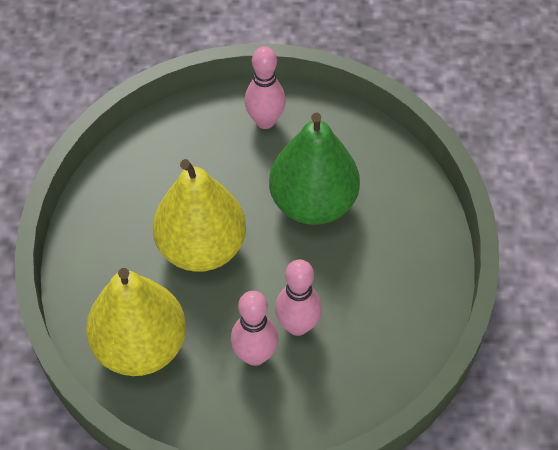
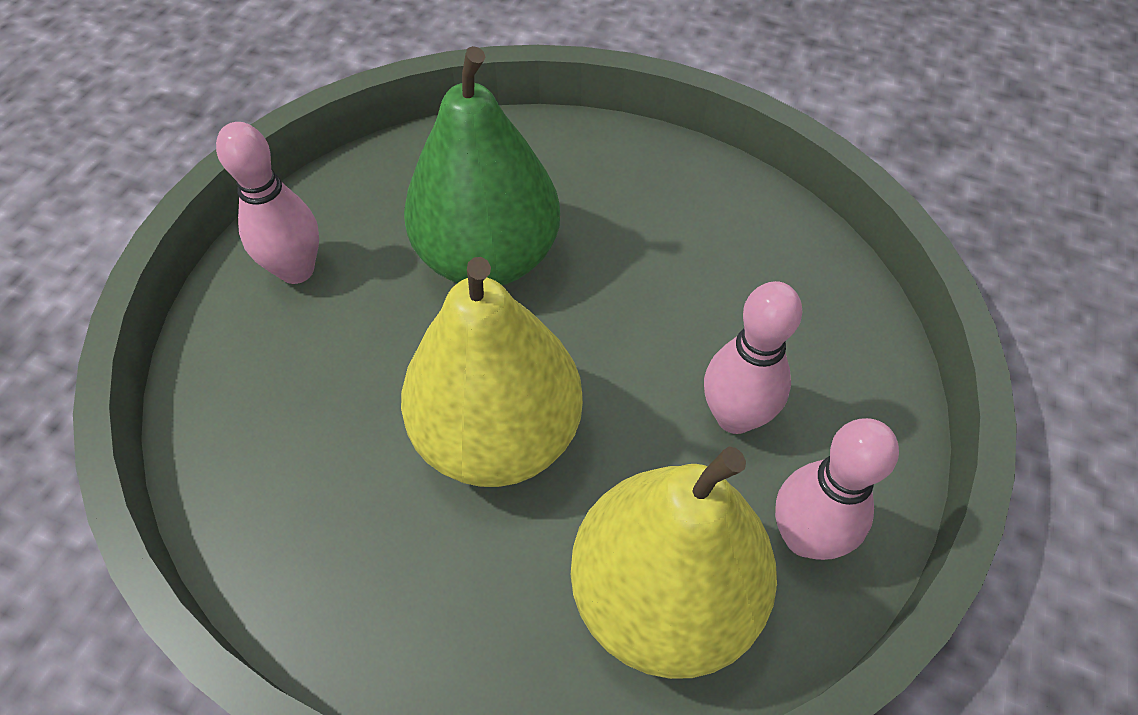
camera: 70 degrees left, 0 degrees up
(297, 325) = (699, 343): pink bowling pin -> pink bowling pin (804, 537)

